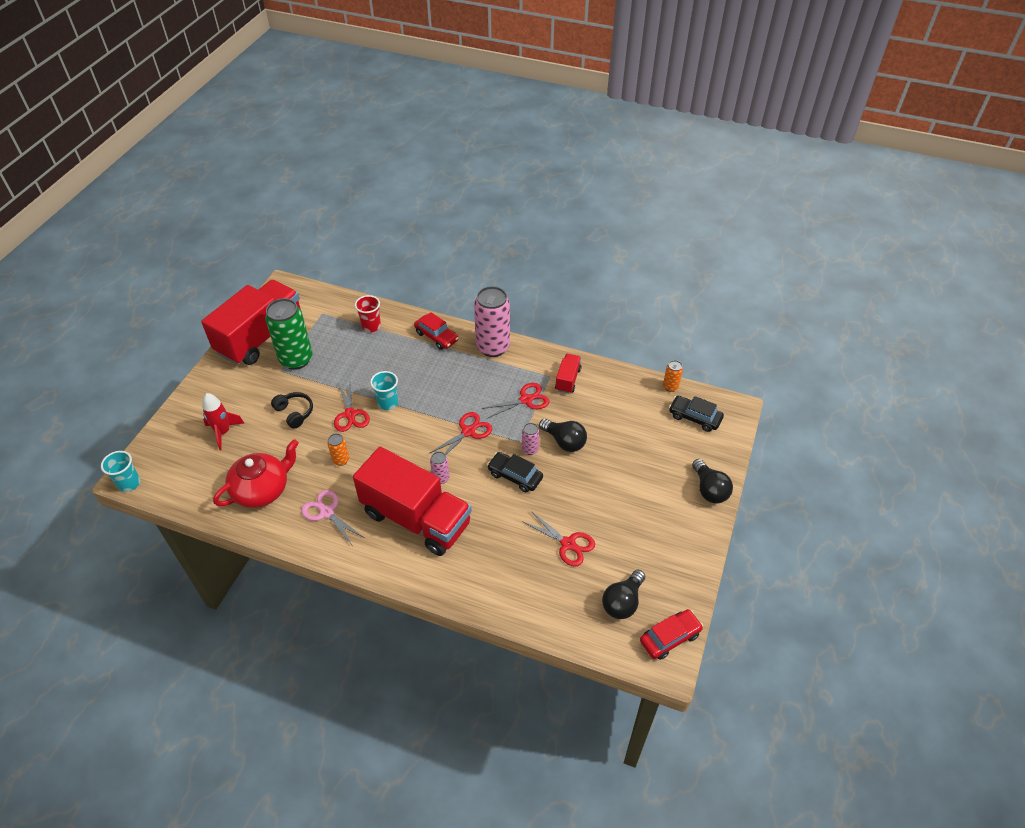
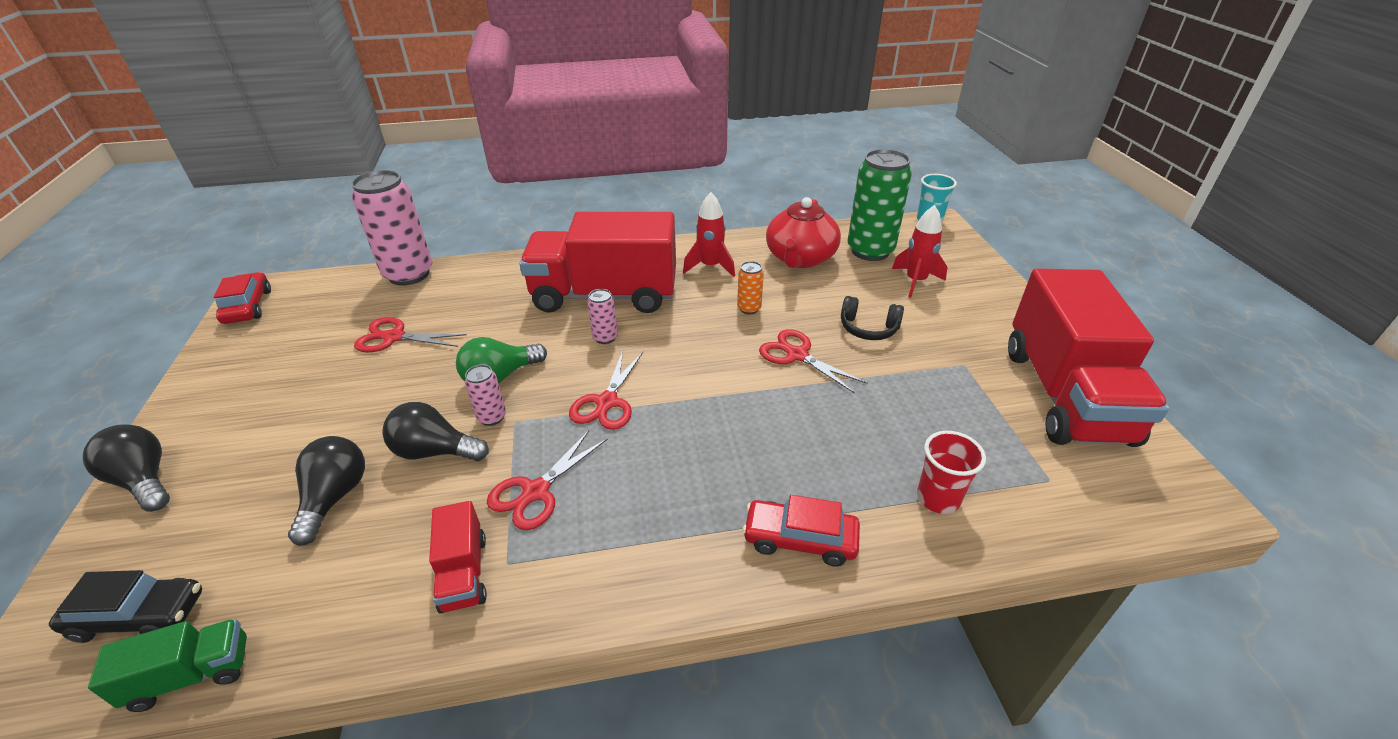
camera: 150 degrees right, 10 degrees down
(296, 359) = (966, 388): green can -> green can (870, 251)
(327, 512) = (710, 267): pink scissors -> red rocket
(388, 403) = (762, 389): turquoise cup -> none
(493, 347) = (667, 573): pink can -> pink can (409, 274)
(515, 476) = (500, 377): black car -> green light bulb
(622, 602) = (310, 314): black light bulb -> black light bulb (335, 497)
(669, 637) = (248, 306): red car -> red car turned 135 degrees clockwise
(670, 387) = (192, 675): orange can -> green truck

